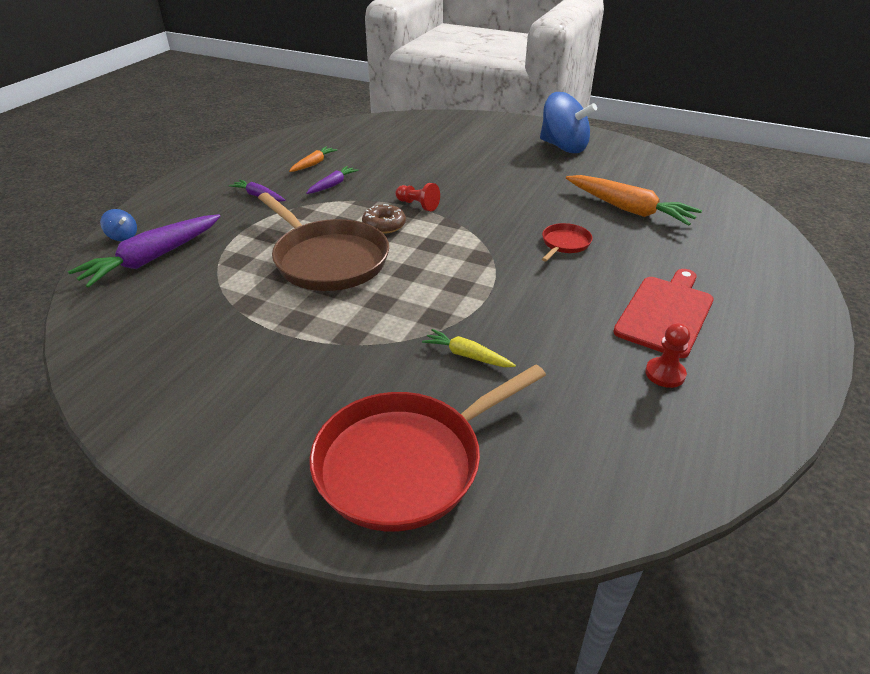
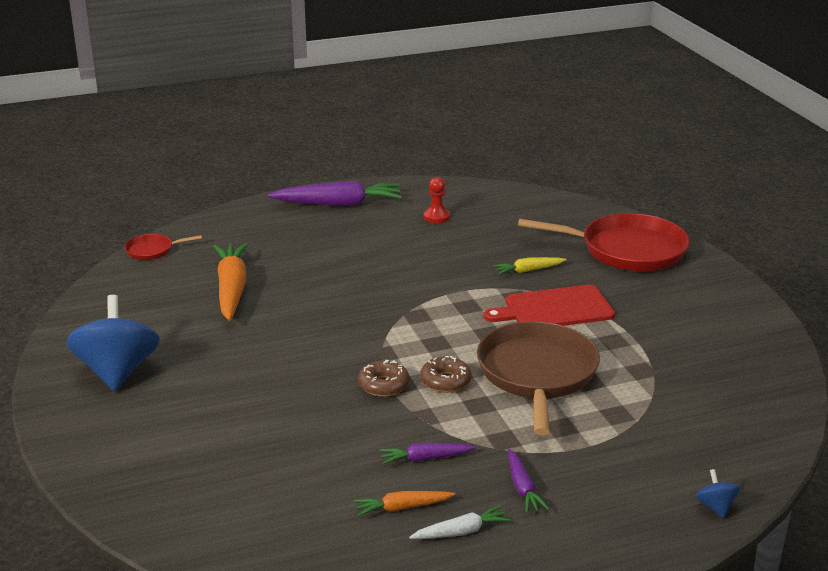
camera: 135 degrees left, 10 degrees down
(152, 258) = (697, 458): purple carrot -> purple carrot (338, 204)
(270, 168) = (461, 532): none -> white carrot
(418, 205) = (383, 385): red pawn -> brown donut
(467, 355) = (528, 270): yellow carrot -> yellow carrot turned 90 degrees clockwise
(564, 243) = (338, 293): red pan -> red pan (152, 250)
(666, 313) = (373, 233): red cutting board -> red cutting board (554, 309)

